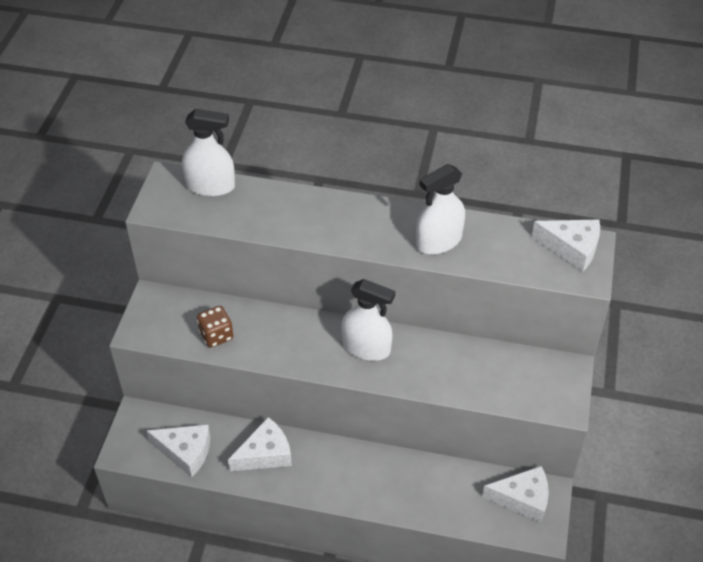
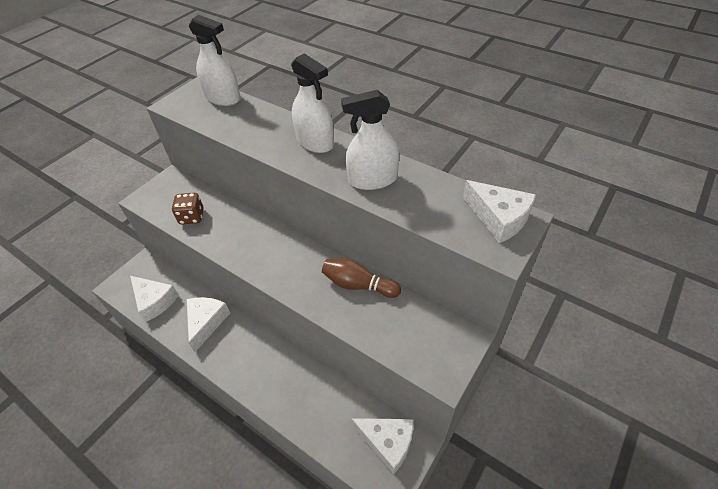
camera: 25 degrees right, 0 degrees up
(265, 454) = (206, 322): white cheese -> white cheese turned 75 degrees counterclockwise
(366, 347) = (295, 260): white spray bottle -> white spray bottle (315, 142)
(445, 352) = (358, 285): none -> brown bowling pin

